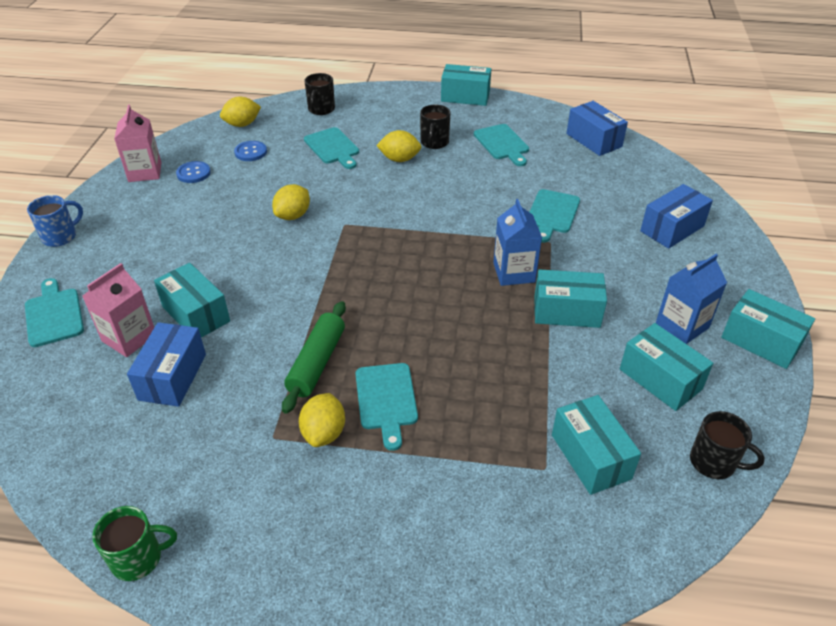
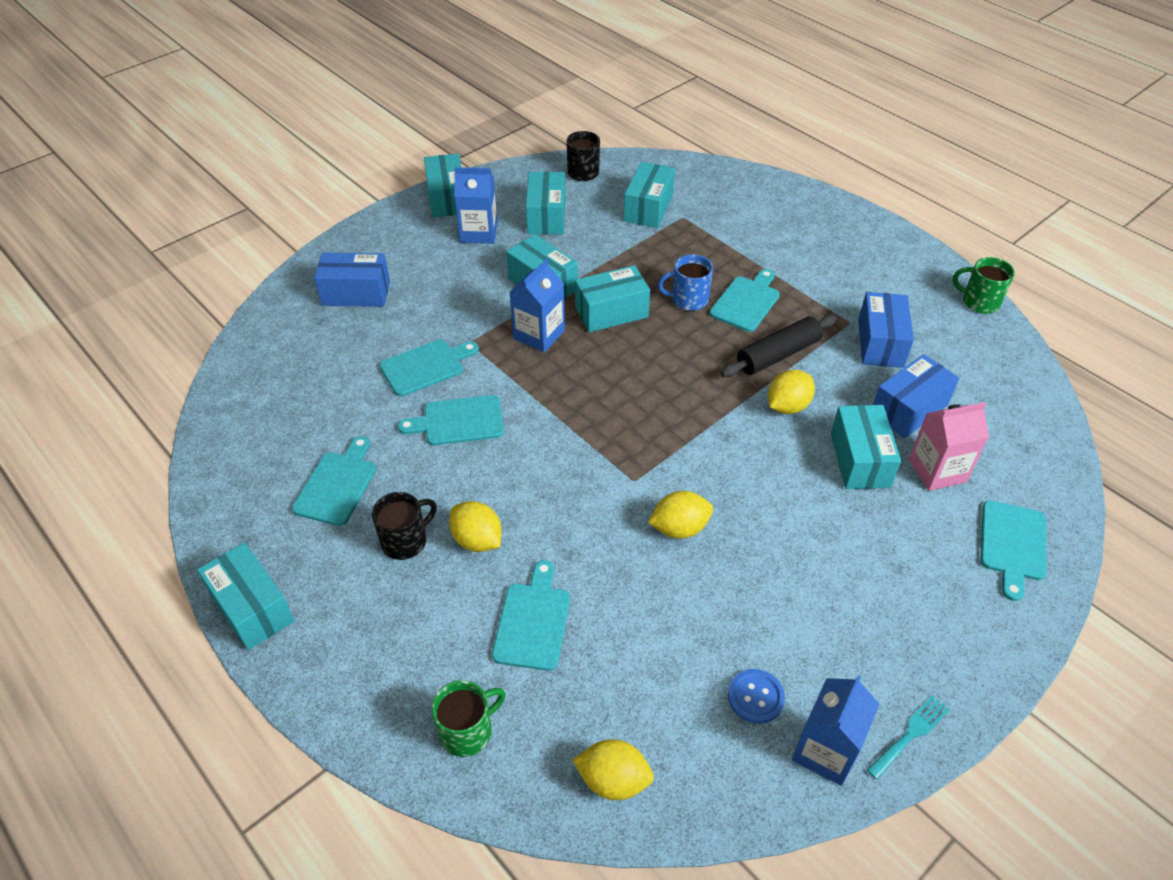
camera: 140 degrees left, 5 degrees up
(60, 236) = (986, 676): blue mug -> blue mug (688, 300)
(100, 196) = (910, 734): none -> turquoise fork
(145, 172) = (826, 751): pink carton -> blue carton
(250, 152) = (648, 692): blue button -> none
(317, 363) = (778, 355): green rolling pin -> black rolling pin
(321, 109) = (467, 731): black mug -> green mug
(324, 433) = (810, 306): yellow lemon -> yellow lemon (787, 406)
(486, 198) = (458, 421): none -> turquoise cutting board
(486, 320) = (611, 312): none -> turquoise box
(594, 140) = (243, 424): blue box -> blue box (880, 343)

